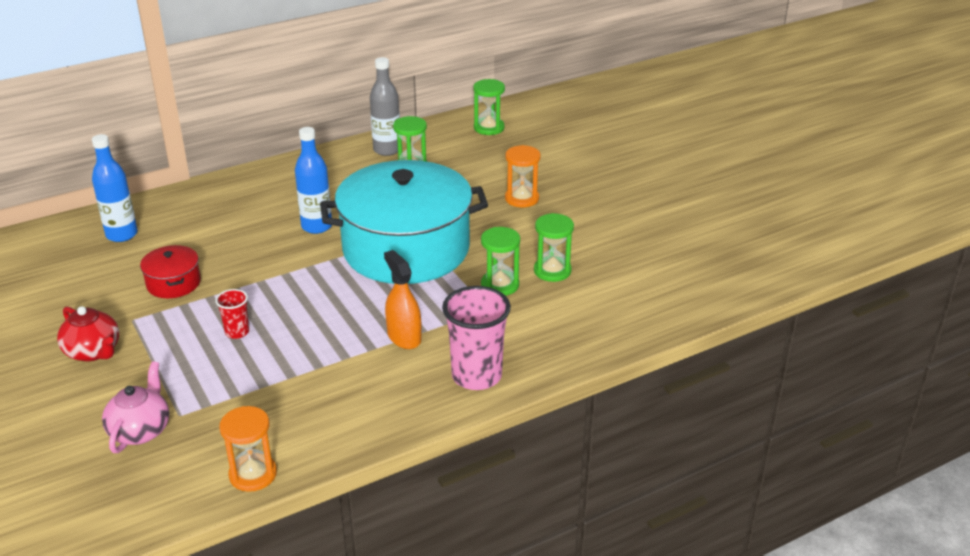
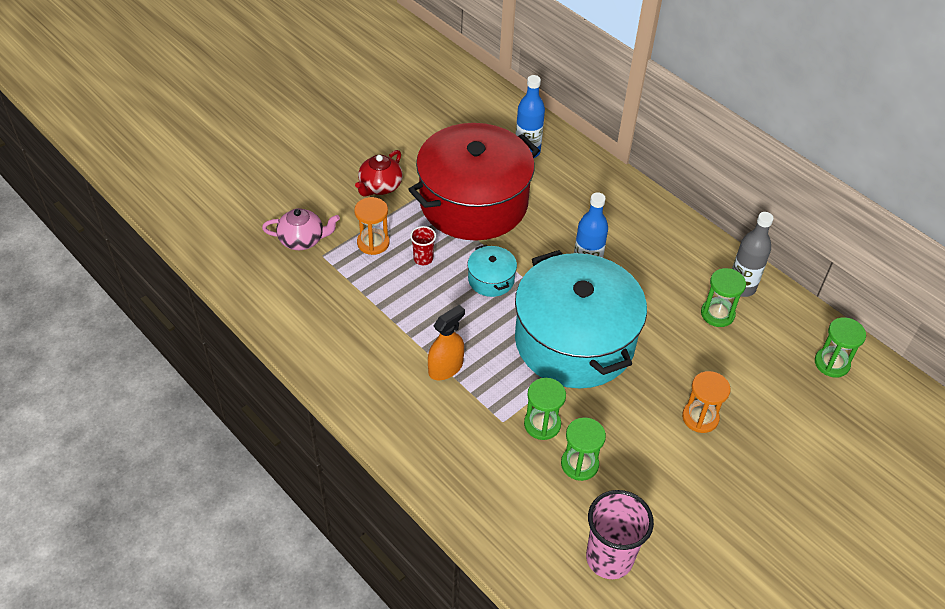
camera: 75 degrees right, 15 degrees up
(173, 283) = (473, 202): red pot -> red pot, size x2.48
(253, 474) = (268, 314): orange hourglass -> orange hourglass (373, 243)
(297, 288) = (491, 279): none -> turquoise pot
(476, 376) = (406, 430): pink cup -> pink cup (609, 558)

